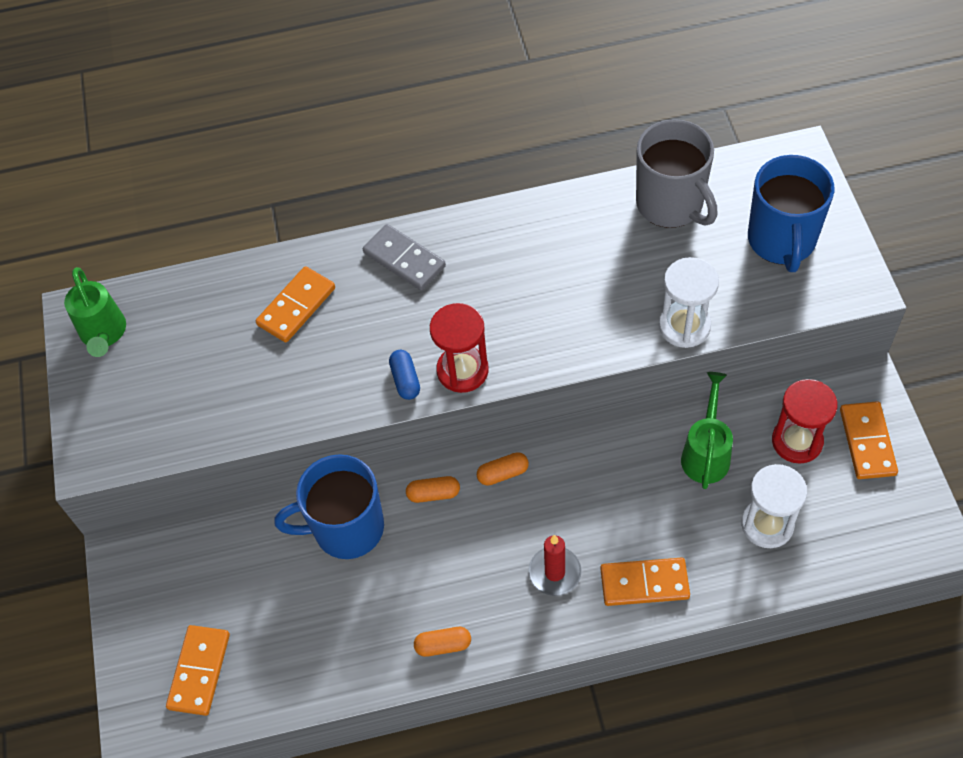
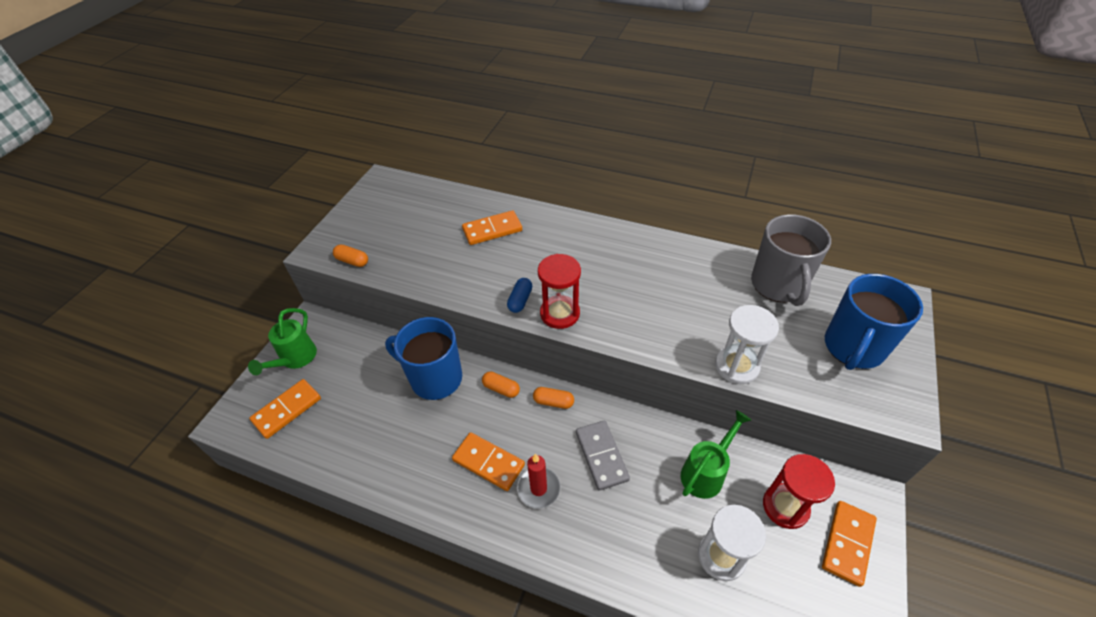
camera: 30 degrees right, 10 degrees down
(104, 334) = (383, 195): green watering can -> green watering can (295, 359)
(404, 259) = (575, 235): grey domino -> grey domino (601, 456)
(443, 645) = (430, 489): orange capsule -> orange capsule (352, 261)
(644, 583) = (596, 538): orange domino -> orange domino (488, 462)

